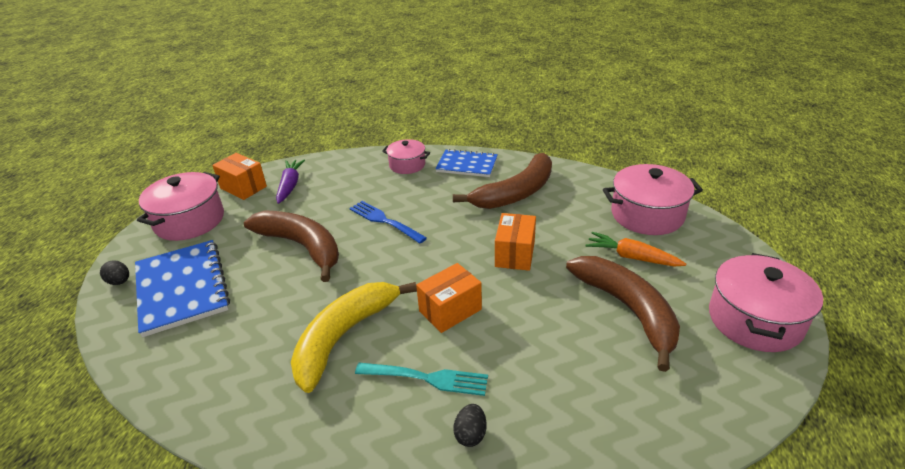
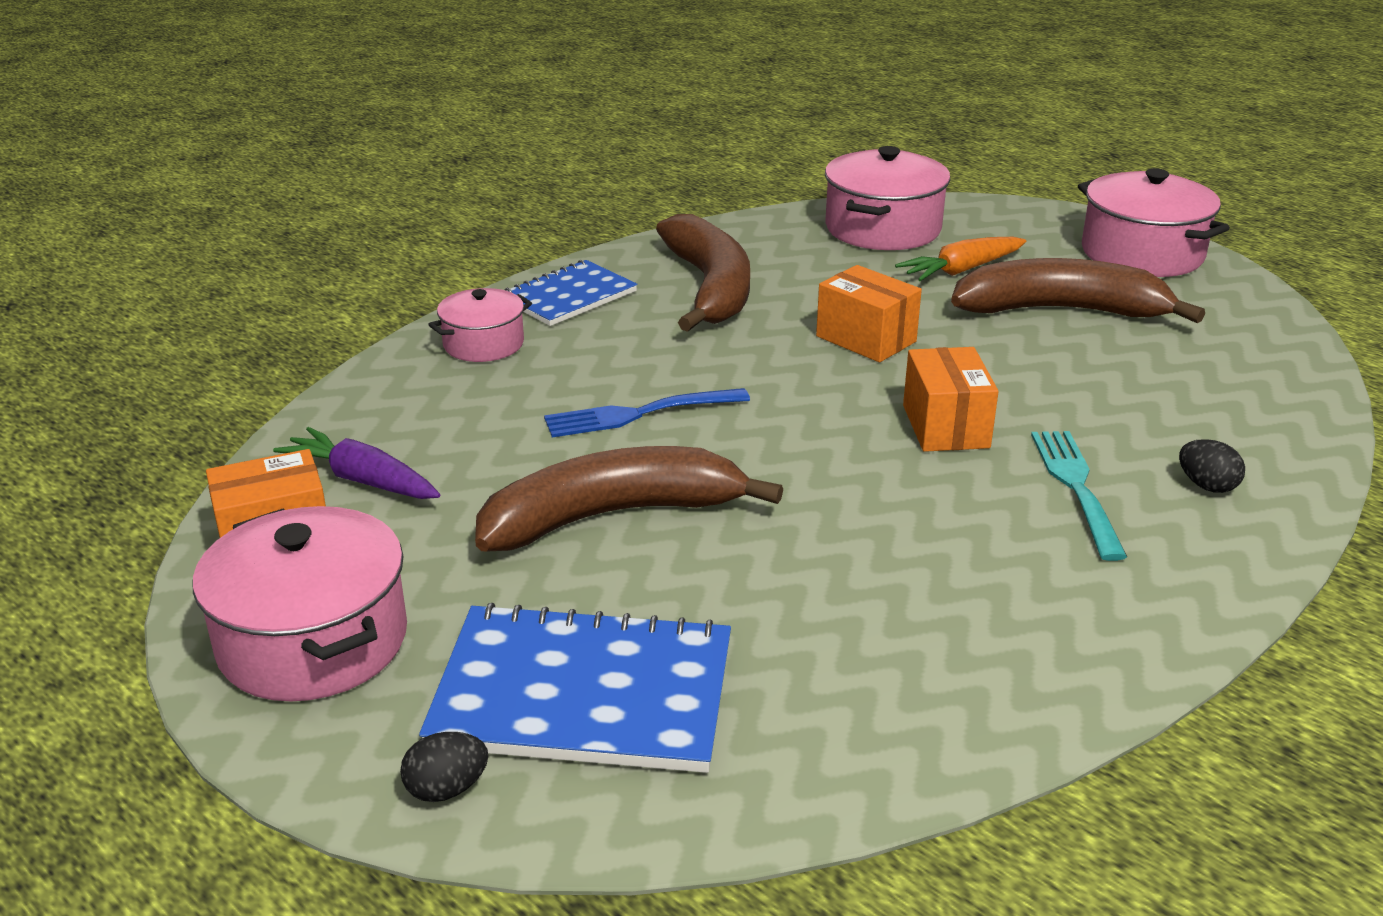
camera: 60 degrees left, 5 degrees down
(343, 337) = (922, 534): yellow banana -> none
(426, 378) = (1077, 488): turquoise fork -> turquoise fork turned 45 degrees counterclockwise

